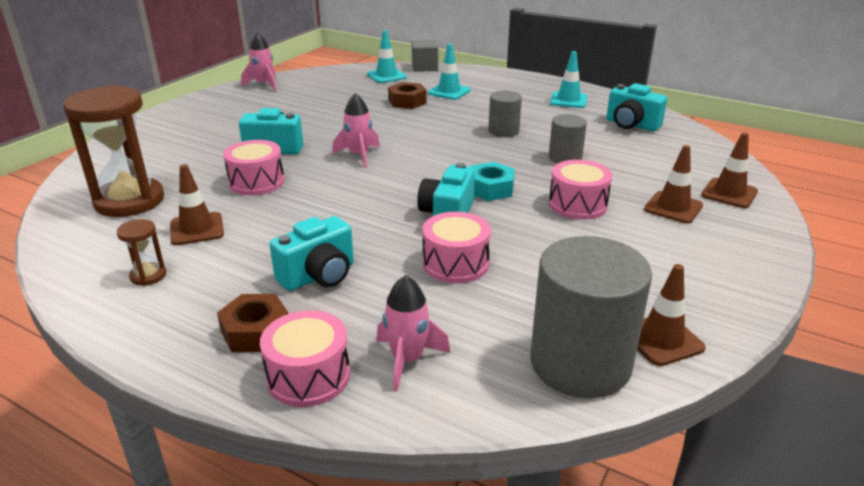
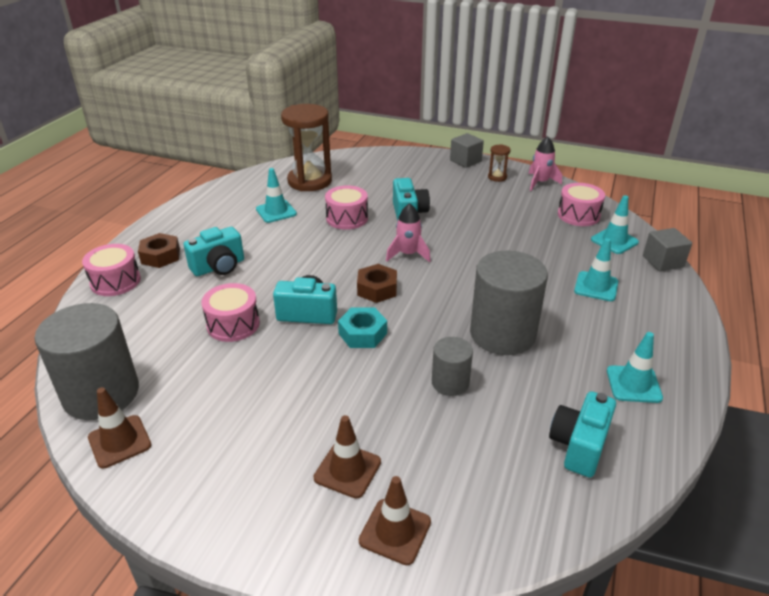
camera: 80 degrees right, 5 degrees up
(148, 276) = (221, 209): brown hourglass -> brown hourglass (497, 177)
(180, 108) = (465, 161): none -> grey cube
(197, 229) = (276, 211): brown traffic cone -> turquoise traffic cone
(319, 276) = (219, 267): turquoise camera -> turquoise camera turned 75 degrees counterclockwise
(407, 101) = (548, 263): brown nut -> brown nut (377, 289)
(407, 360) = (122, 315): pink rocket -> none
(503, 131) = (502, 334): grey cylinder -> grey cylinder, size x1.90
(577, 204) = (341, 392): pink drum -> pink drum (578, 215)

